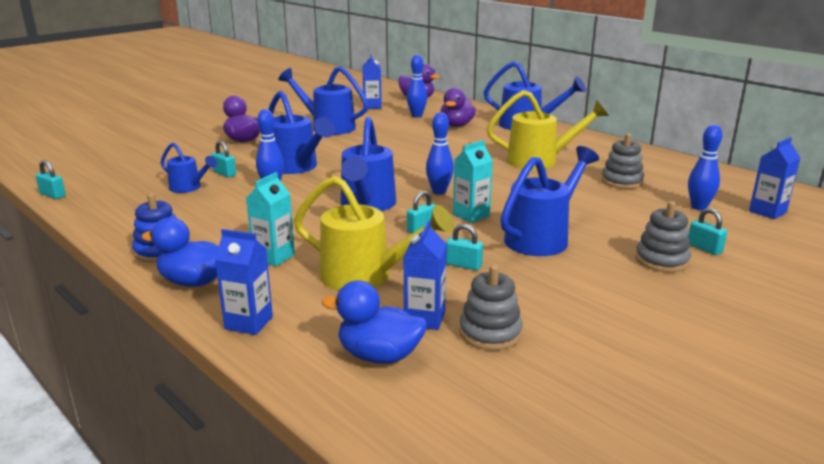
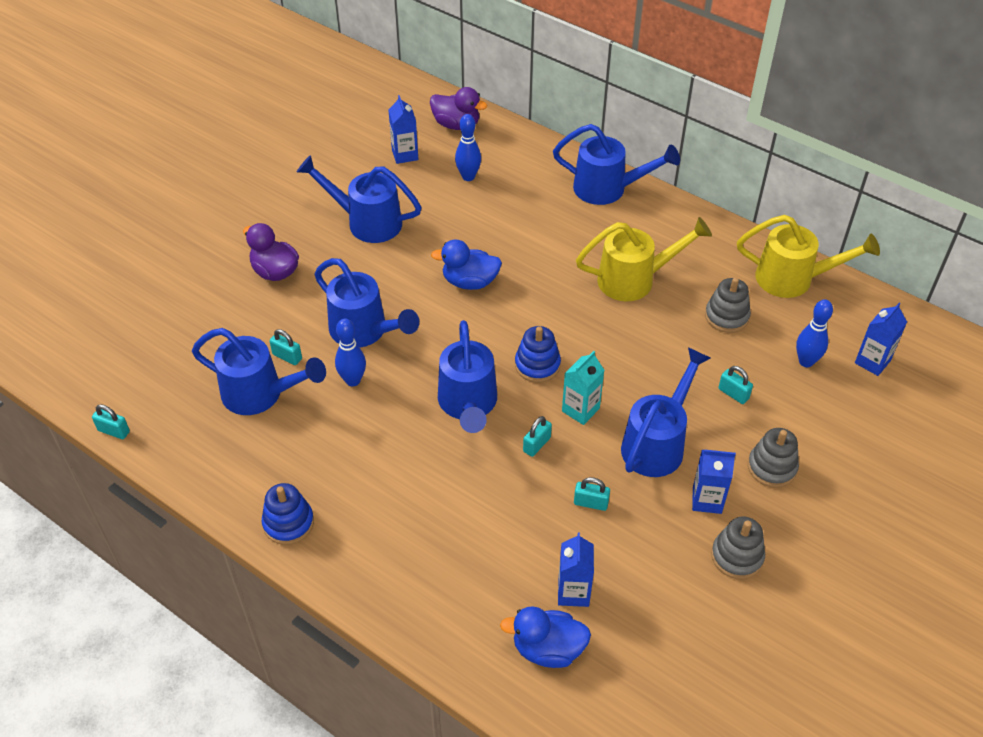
camera: 10 degrees left, 25 degrees up
(188, 188) = (260, 394): blue watering can -> blue watering can, size x1.74
(193, 282) = (345, 569): blue duck -> blue duck (470, 282)
(249, 323) = (421, 623): blue carton -> blue carton (707, 500)
(274, 257) = (405, 516): turquoise carton -> none
(365, 276) = (504, 536): yellow watering can -> yellow watering can (792, 279)
(439, 191) = (537, 365): blue bowling pin -> blue stacking toy
(456, 125) = (523, 199): purple duck -> none
(490, 333) = (633, 603): grey stacking toy -> grey stacking toy (737, 556)
(704, 248) = (810, 440): turquoise padlock -> turquoise padlock (733, 394)

